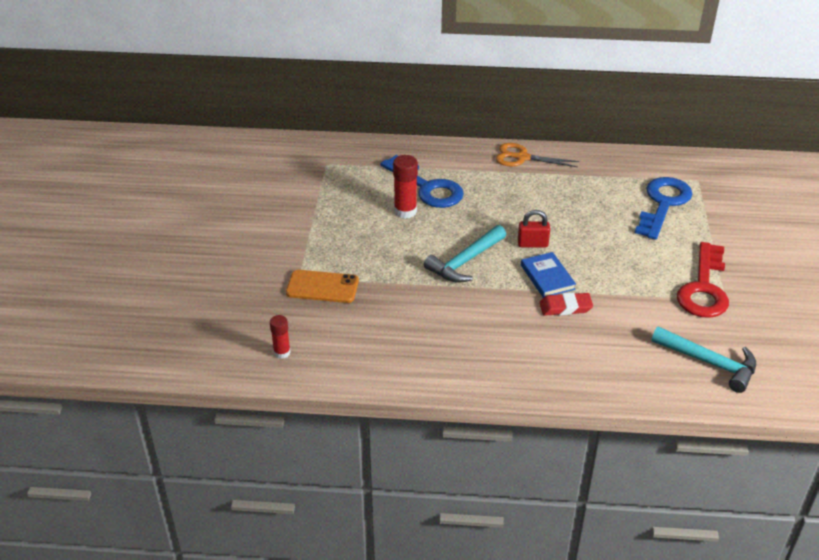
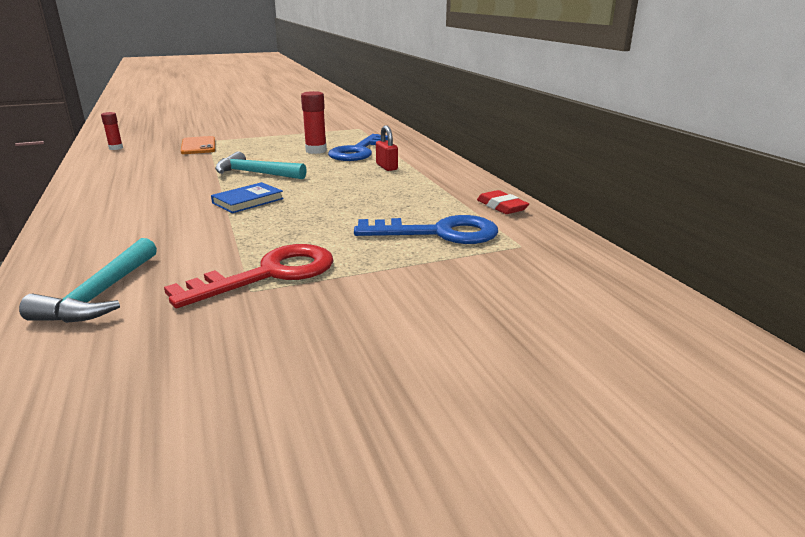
camera: 65 degrees right, 15 degrees down
(522, 158) = (447, 170): orange scissors -> none
(532, 244) = (301, 190): red padlock -> red padlock (386, 167)
(565, 307) = (199, 213): red eraser -> red eraser (501, 206)
(704, 288) = (269, 274): red key -> red key turned 150 degrees clockwise

